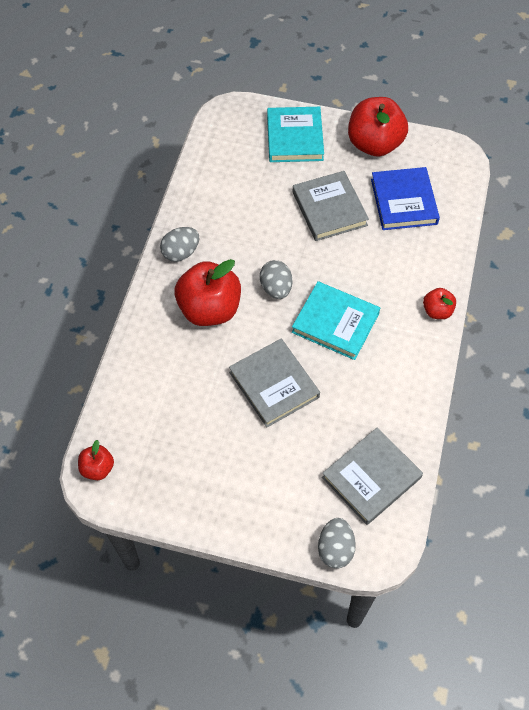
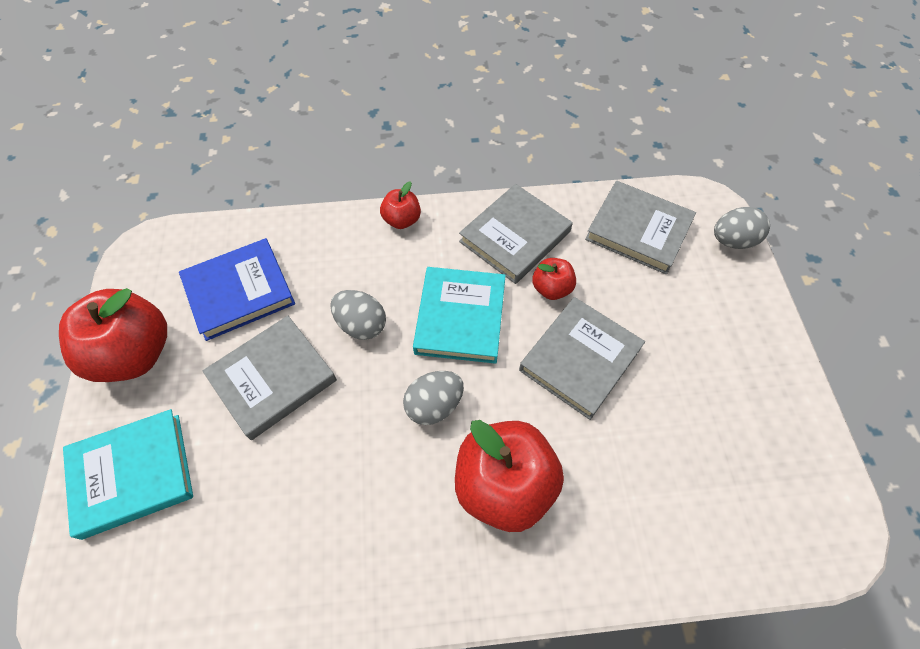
camera: 110 degrees left, 0 degrees up
(98, 468) = (819, 540): red apple -> red apple (551, 288)
(181, 253) = (418, 575): grey egg -> grey egg (361, 325)
(395, 383) = (515, 236): none -> grey book

